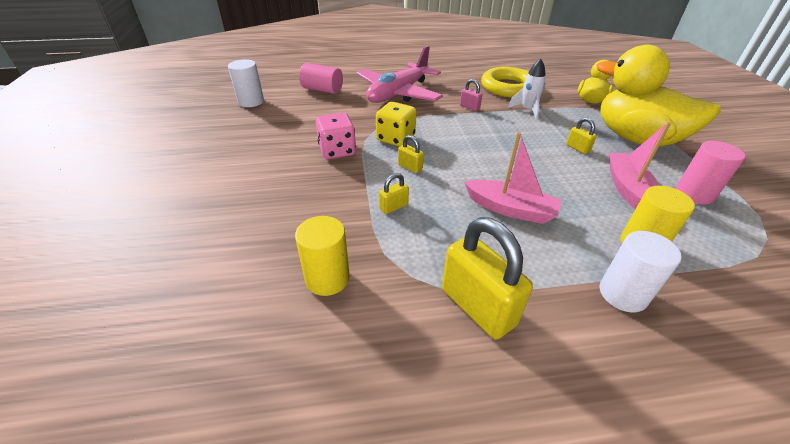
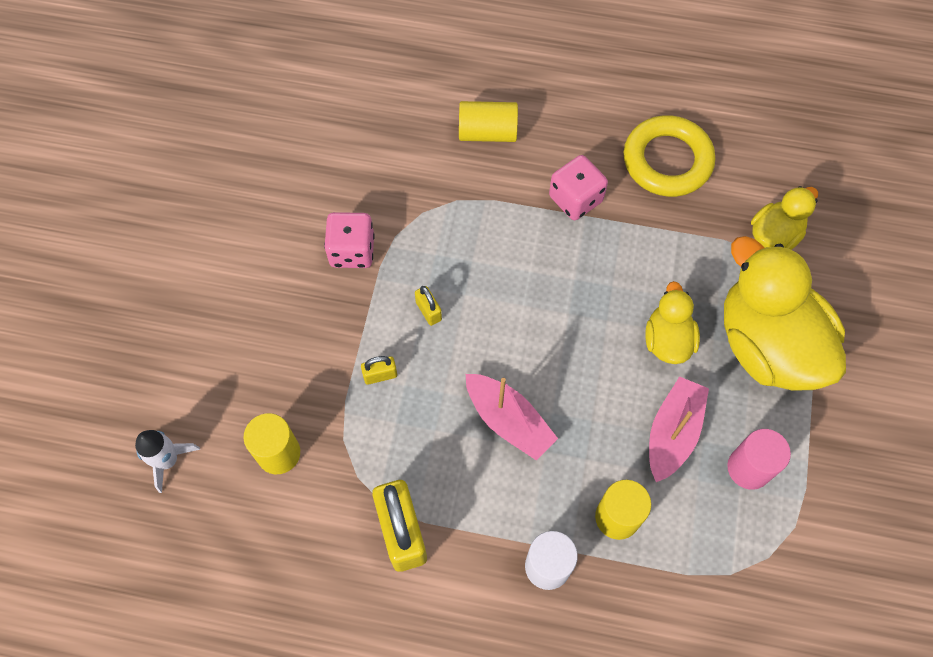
camera: 20 degrees right, 25 degrees up
(251, 102) = (270, 97): white cylinder -> none
(322, 90) = (379, 91): pink cylinder -> none
(395, 138) = (436, 246): yellow dice -> none
(398, 93) = (487, 132): pink plane -> yellow cylinder
(469, 107) = (575, 199): pink padlock -> pink dice
(527, 110) = (657, 231): white rocket -> white rocket (168, 460)
(577, 148) = (667, 340): yellow padlock -> yellow duck

